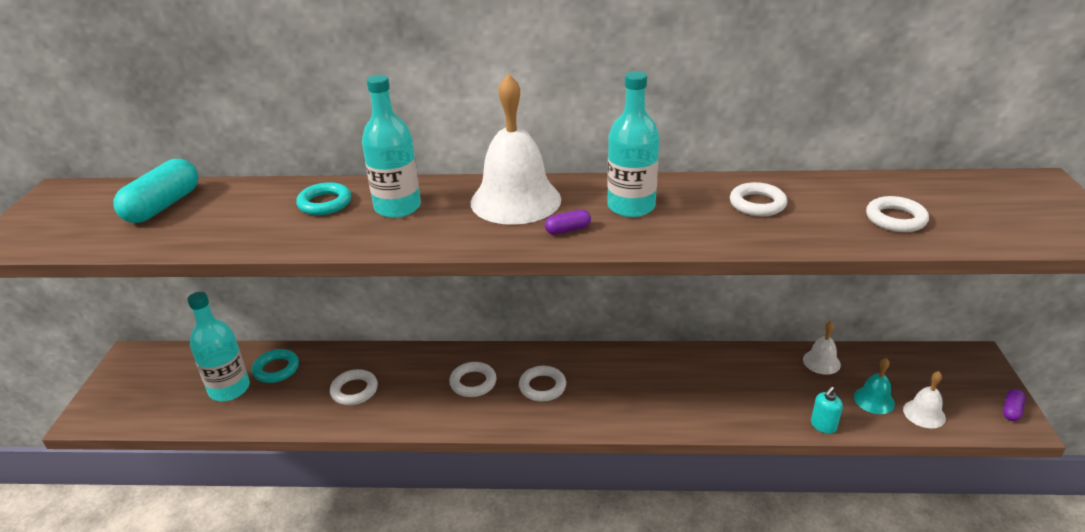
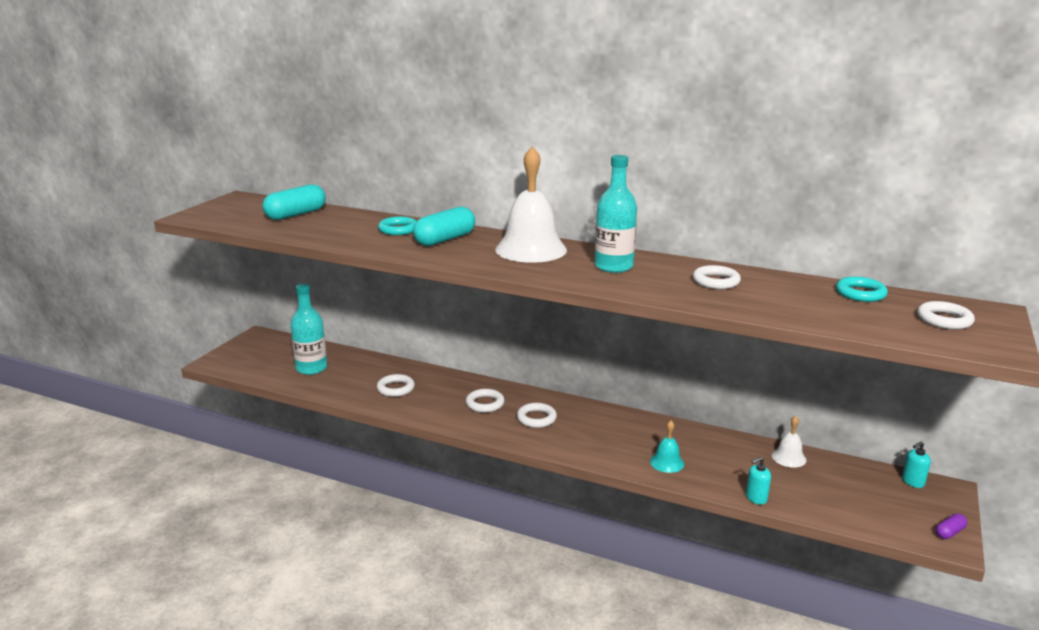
camera: 20 degrees right, 10 degrees down
(276, 369) = (349, 364): turquoise ring -> turquoise ring (860, 293)
(397, 207) = (445, 239): turquoise bottle -> turquoise capsule
(568, 230) = (553, 270): purple capsule -> none
(874, 400) = (817, 493): turquoise bell -> turquoise bell (667, 462)
(895, 219) = (824, 309): white ring -> white ring (944, 320)
(924, 413) = (858, 513): white bell -> none
(944, 358) = (912, 482): none -> turquoise soap dispenser

